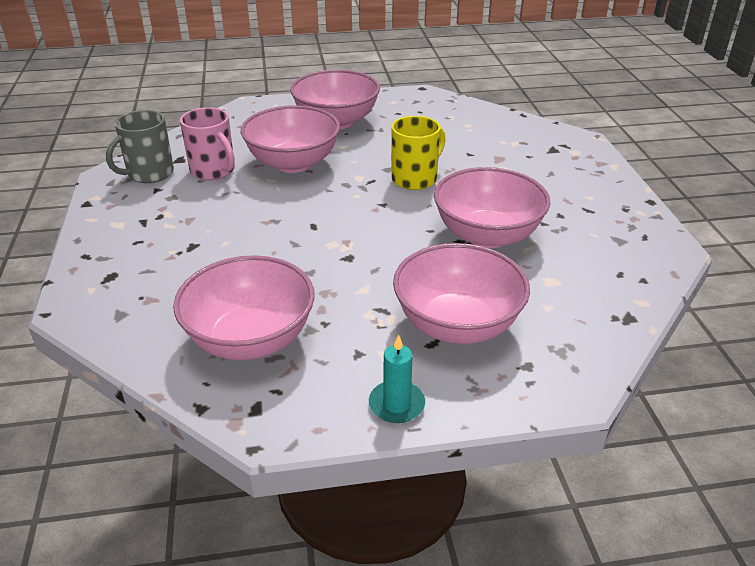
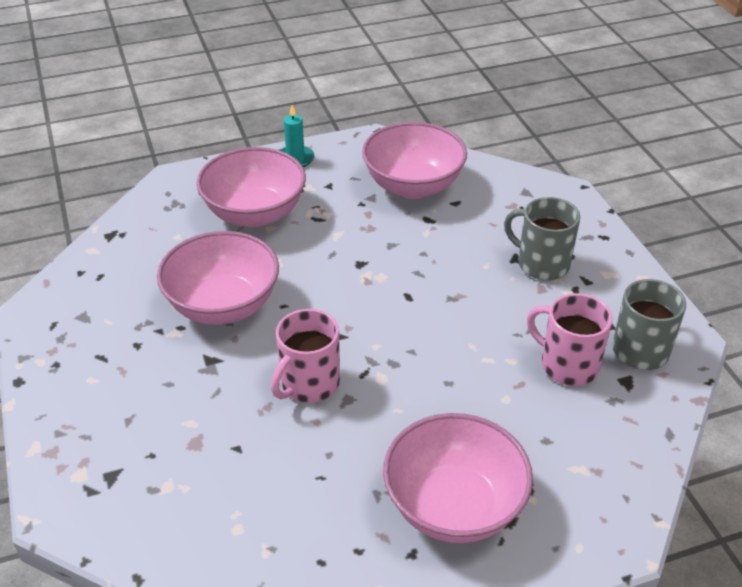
camera: 170 degrees right, 5 degrees up
(171, 238) = (541, 264): none -> grey mug
(293, 163) = (475, 393): pink bowl -> none
(415, 178) = (309, 384): yellow mug -> pink mug

